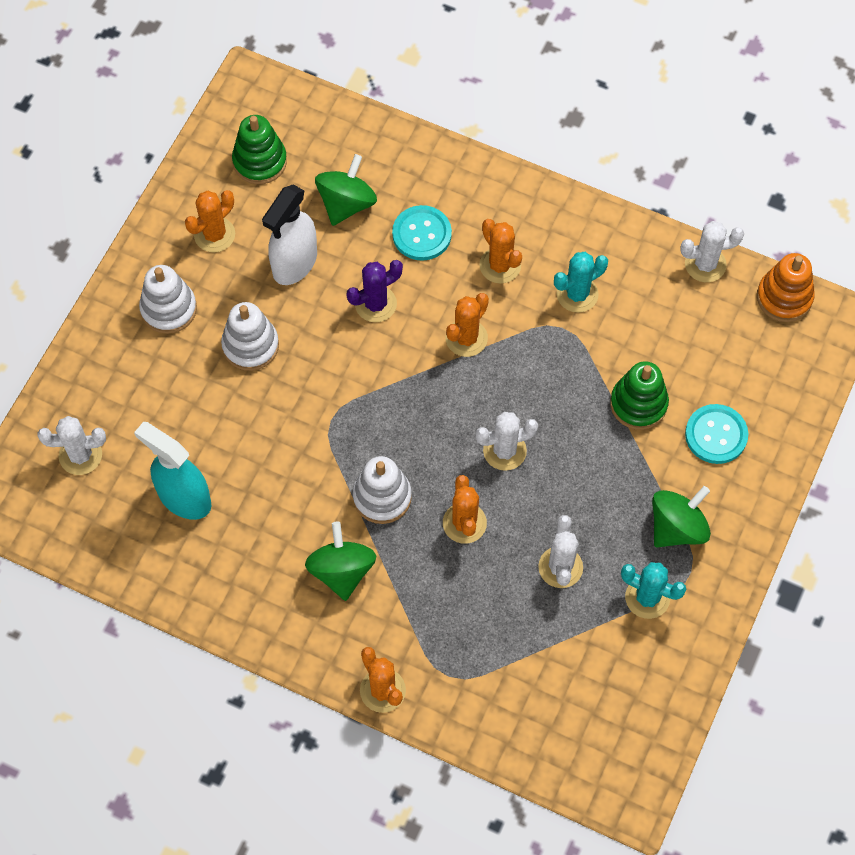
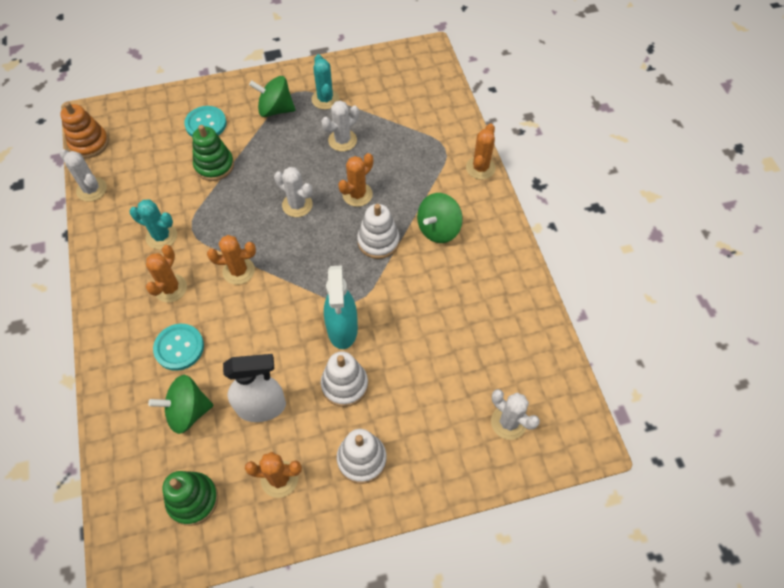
camera: 130 degrees left, 5 degrees down
(184, 498) = (476, 339): turquoise spray bottle -> turquoise spray bottle (342, 329)
(375, 304) = (254, 336): purple cactus -> none

